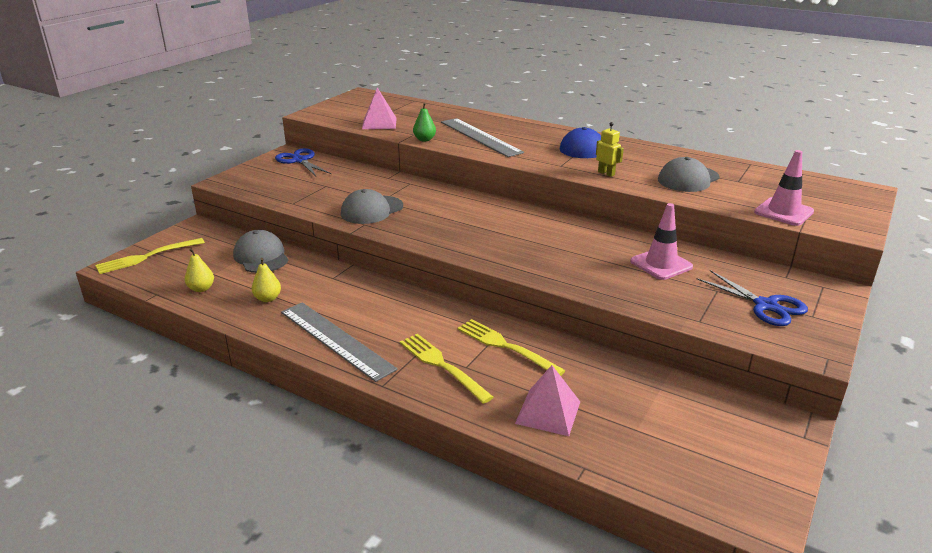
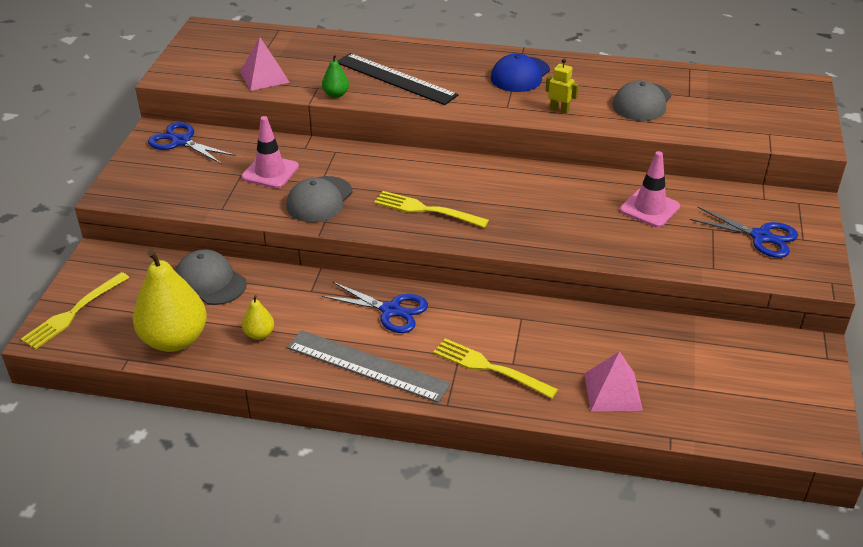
camera: 20 degrees left, 10 degrees up
(201, 289) = (174, 340): yellow pear -> yellow pear, size x2.21
(387, 304) = (391, 310): none -> blue scissors
(480, 137) = (395, 79): grey ruler -> black ruler
(506, 346) = (537, 331): yellow fork -> yellow fork (426, 210)
(783, 212) = (747, 130): pink traffic cone -> pink traffic cone (270, 172)

